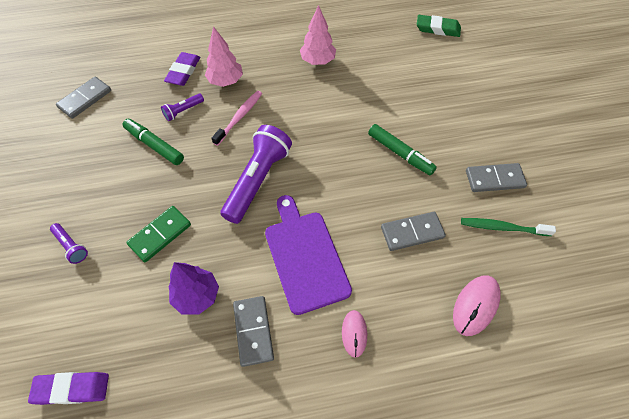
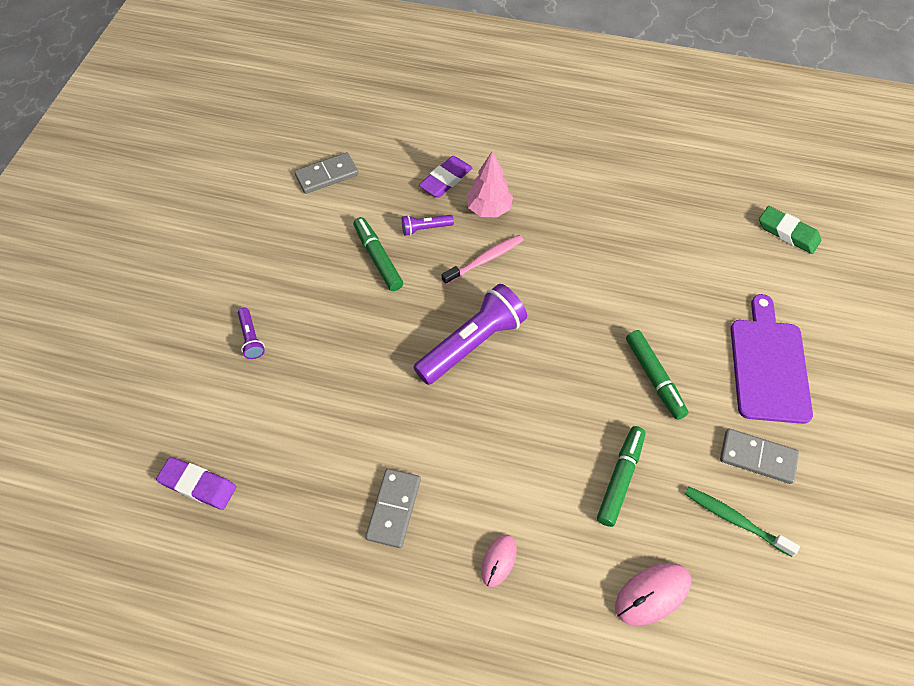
camera: 25 degrees right, 0 degrees up
(160, 235) = (343, 363): green domino -> none
(197, 296) = (352, 445): purple tree -> none
(305, 257) = (485, 453): purple cutting board -> purple cutting board (768, 365)
(317, 61) = (609, 222): pink tree -> none
(412, 232) = (620, 478): grey domino -> green marker

